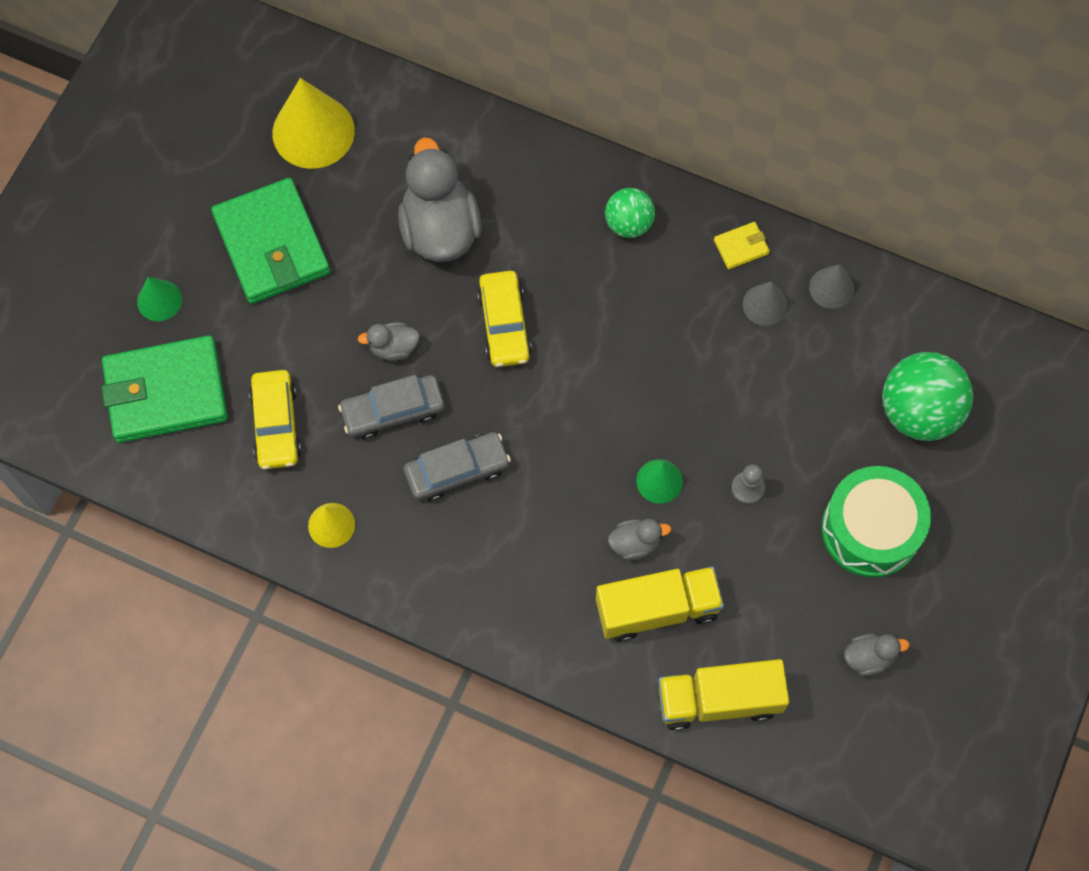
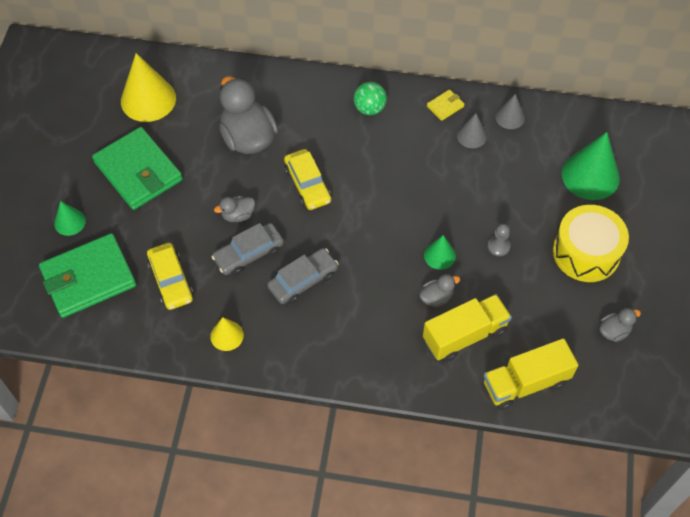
camera: 15 degrees left, 10 degrees down
(870, 529) = (586, 252): green drum -> yellow drum
(919, 411) = (590, 175): green ball -> green cone

